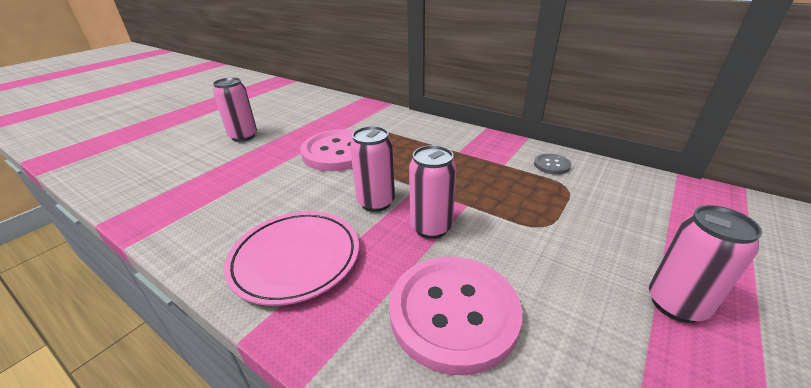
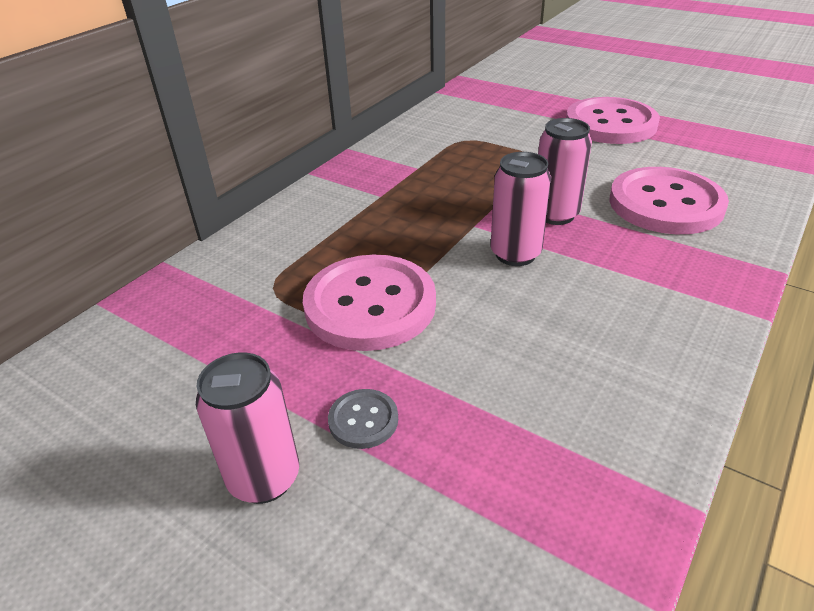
camera: 90 degrees left, 5 degrees up
(295, 259) = (644, 303): pink plate -> none
(551, 165) = (420, 142): grey button -> grey button (363, 420)
(676, 304) = (610, 124): pink can -> pink button

